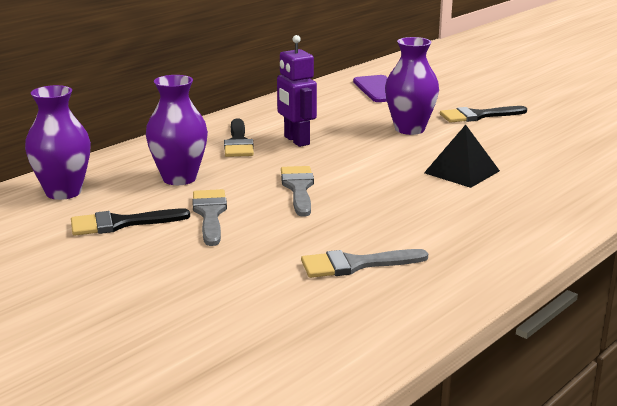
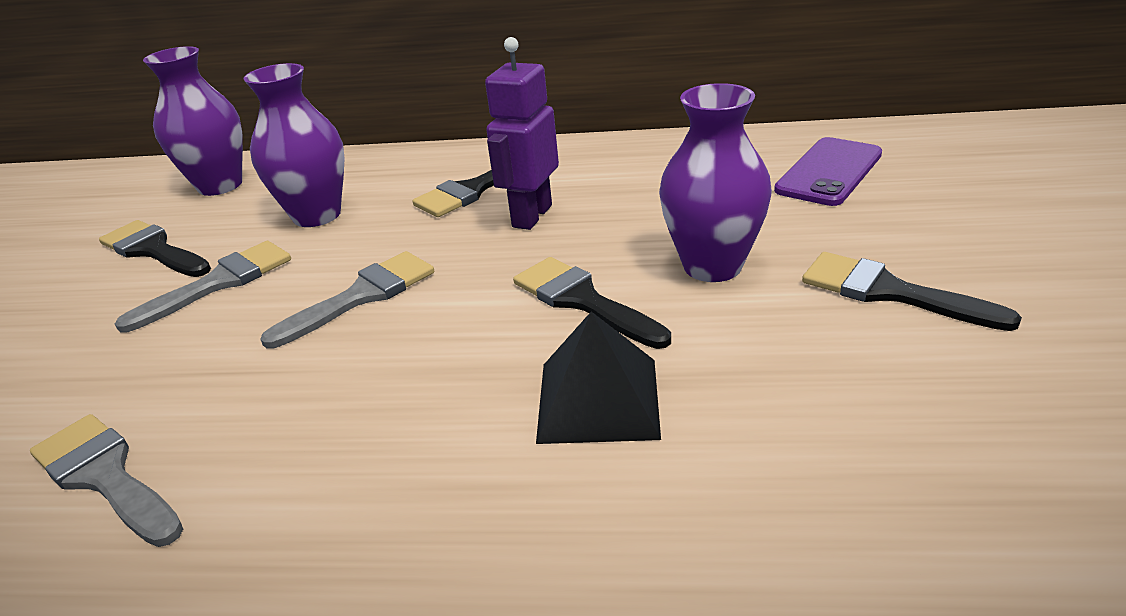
camera: 55 degrees right, 10 degrees up
(391, 154) = (582, 300): none -> black brush

